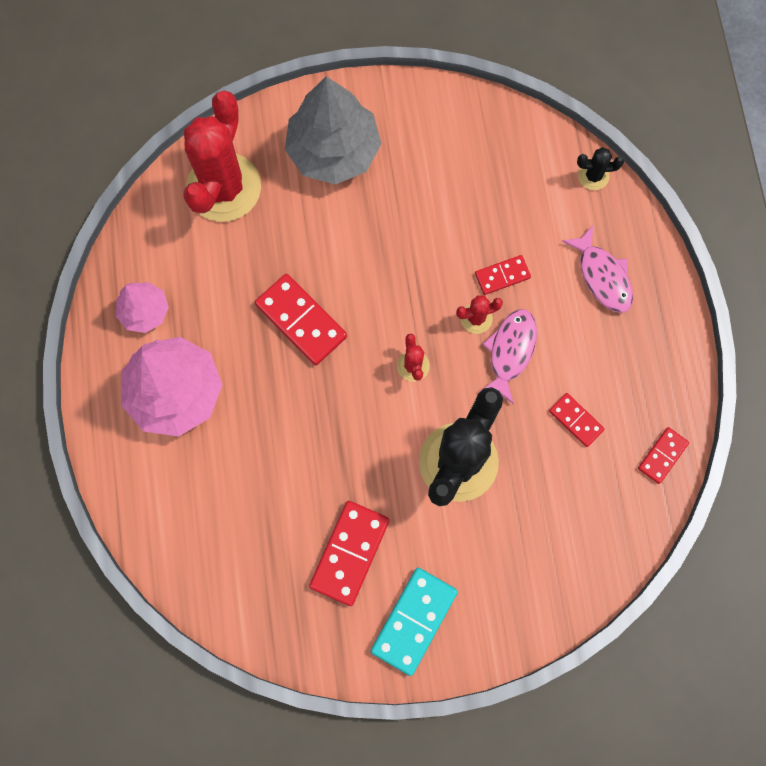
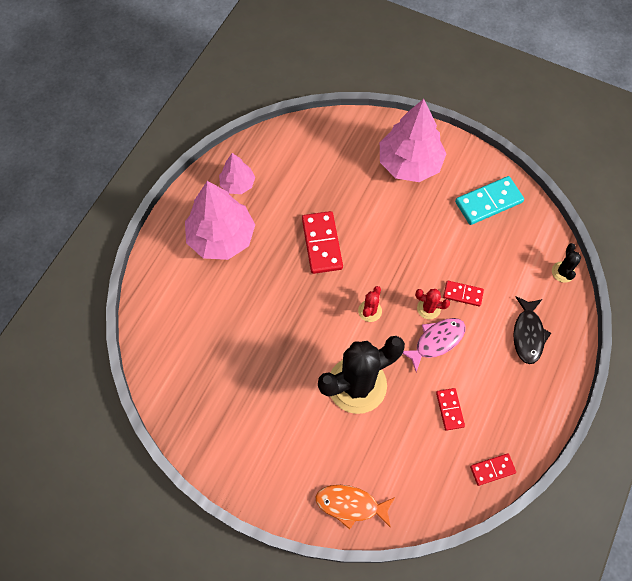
camera: 35 degrees right, 10 degrees down
(224, 187) = (331, 146): red cactus -> none
(334, 150) = (409, 163): grey tree -> pink tree
(350, 553) = (252, 394): red domino -> none
(413, 621) = (260, 460): turquoise domino -> turquoise domino (488, 202)
(543, 599) = (351, 505): none -> orange fish
(593, 176) = (563, 272): black cactus -> black cactus turned 60 degrees clockwise
(602, 276) = (528, 334): pink fish -> black fish

